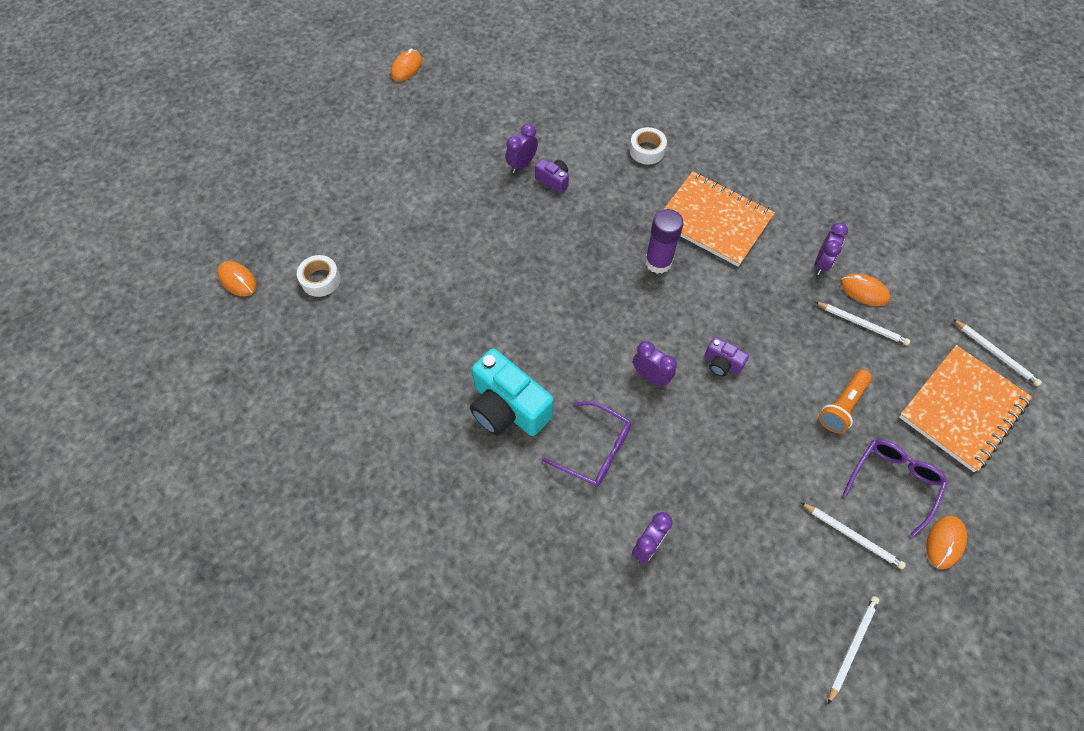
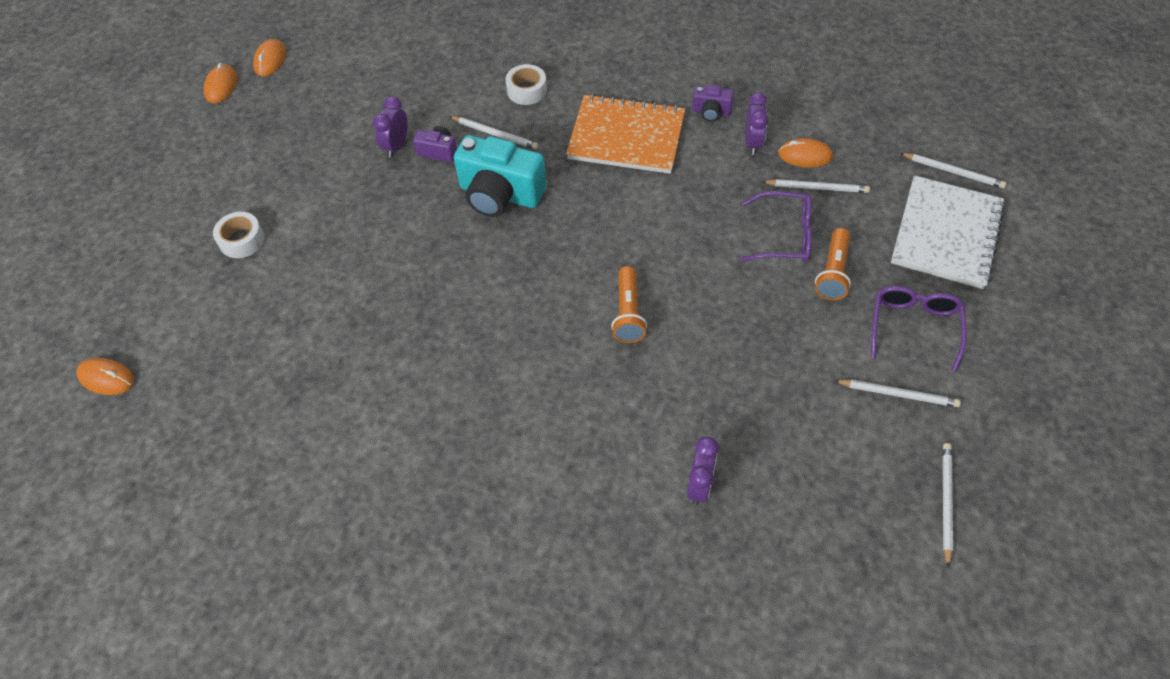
camera: 20 degrees left, 5 degrees down
(320, 280) = (210, 343): white tape -> white tape (242, 240)
(508, 407) = (487, 401): turquoise camera -> turquoise camera (500, 194)
(594, 450) = (601, 409): purple glasses -> purple glasses (783, 236)
(605, 181) = (495, 134): none -> white pencil
(651, 376) = (628, 313): purple clock -> orange flashlight
(658, 262) = (586, 196): purple glue stick -> none
(722, 363) = (696, 274): purple camera -> purple camera (711, 112)
(944, 542) = (986, 366): orange mouse -> orange mouse (270, 60)
(962, 409) = (946, 234): orange notebook -> white notebook

